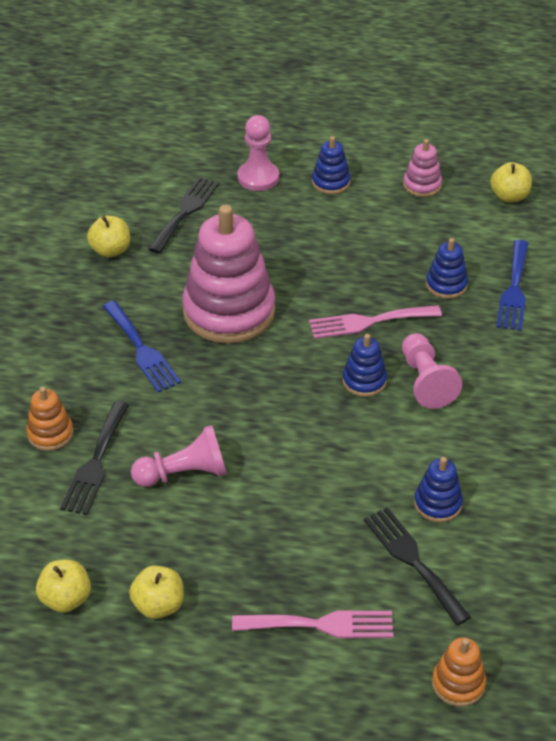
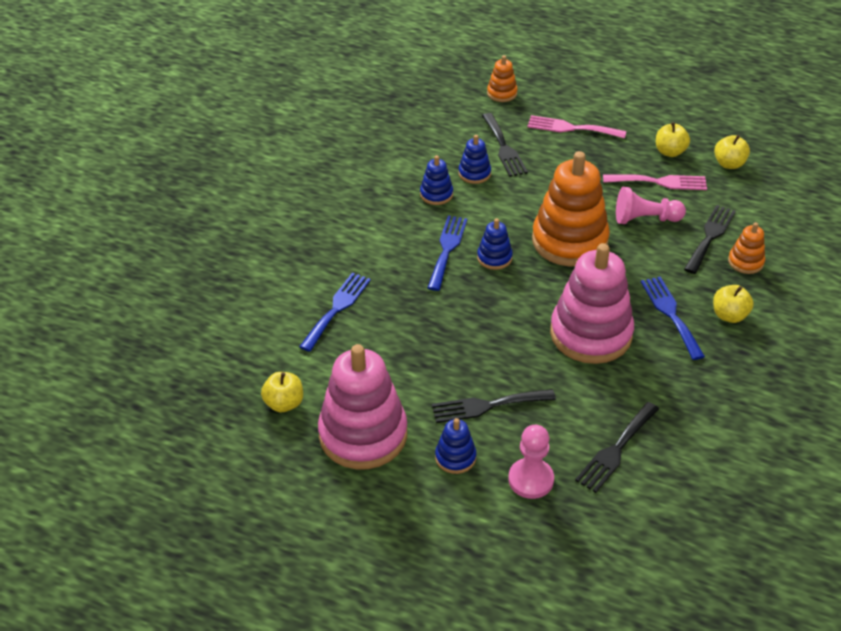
camera: 165 degrees left, 0 degrees up
(111, 250) = (695, 418): yellow apple -> yellow apple (729, 315)
(278, 421) = (569, 241): none -> orange stacking toy
(316, 226) = (487, 406): none -> black fork
(368, 322) = (473, 303): pink fork -> pink fork (660, 182)
(422, 185) = (363, 434): pink stacking toy -> pink stacking toy, size x2.19
(426, 381) = (447, 249): pink pawn -> blue fork
(446, 285) = (392, 323): blue stacking toy -> blue stacking toy (436, 194)

